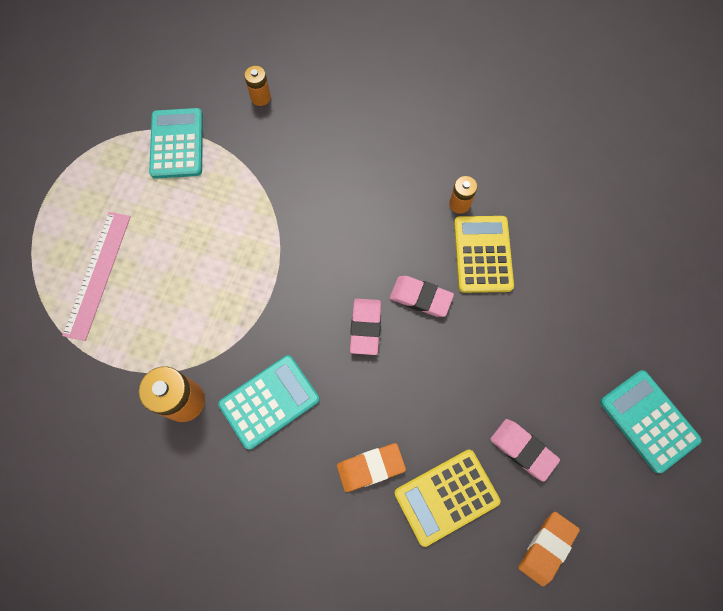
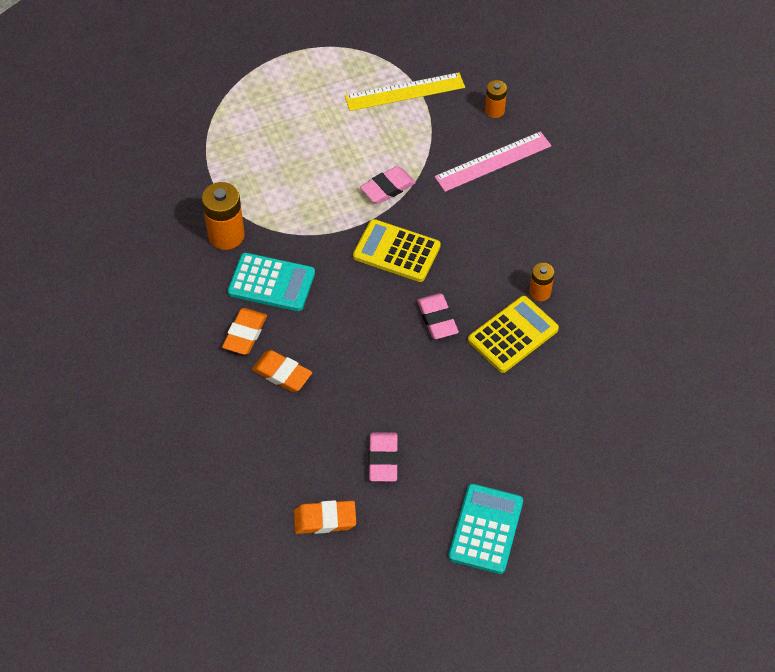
camera: 50 degrees right, 15 degrees down
(97, 274) = (264, 122): pink ruler -> pink ruler (493, 161)
(177, 144) = (404, 91): turquoise calculator -> yellow ruler
(302, 467) = (245, 334): none -> orange eraser
(365, 327) = (380, 301): pink eraser -> pink eraser (387, 188)
(446, 496) = (304, 433): yellow calculator -> yellow calculator (396, 251)

